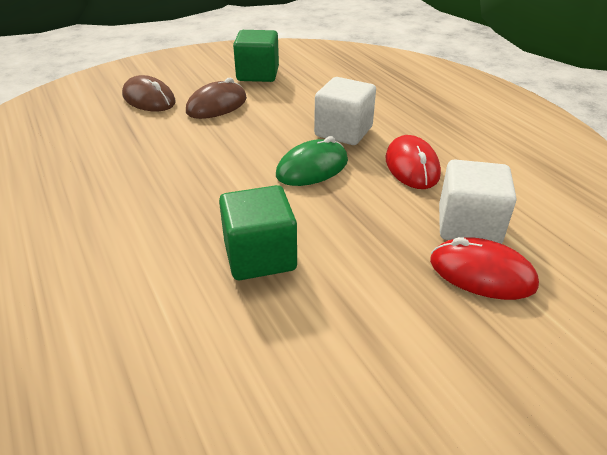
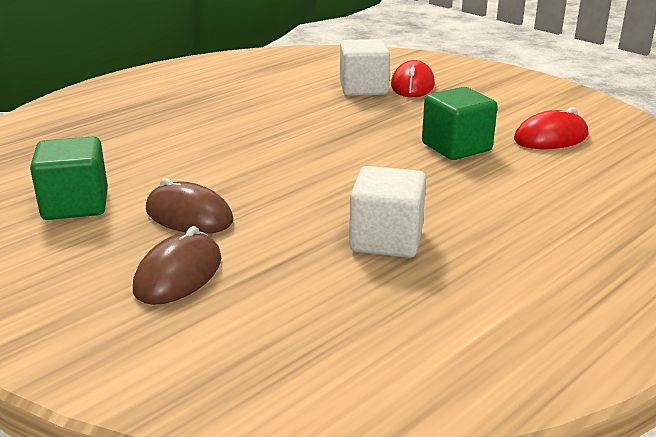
camera: 105 degrees left, 10 degrees down
(312, 168) = (316, 143): green mouse -> none
(343, 131) = (236, 137): white cube -> white cube (386, 240)
(412, 166) = (291, 107): red mouse -> red mouse (551, 137)

